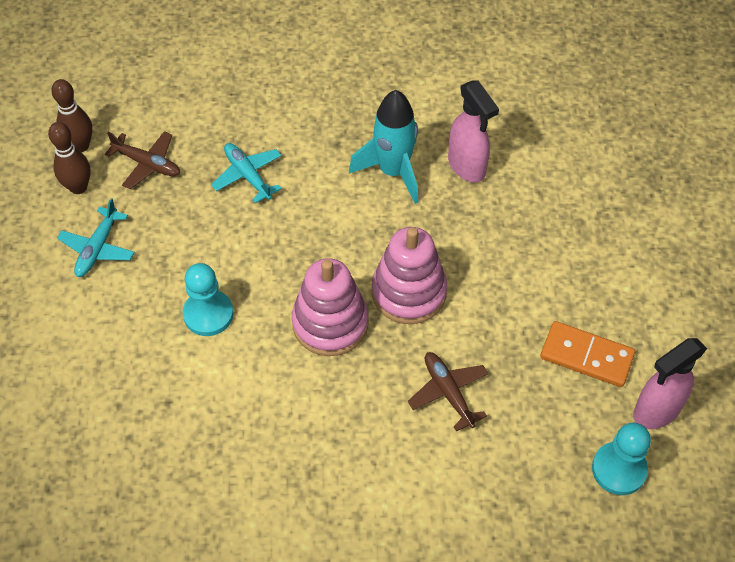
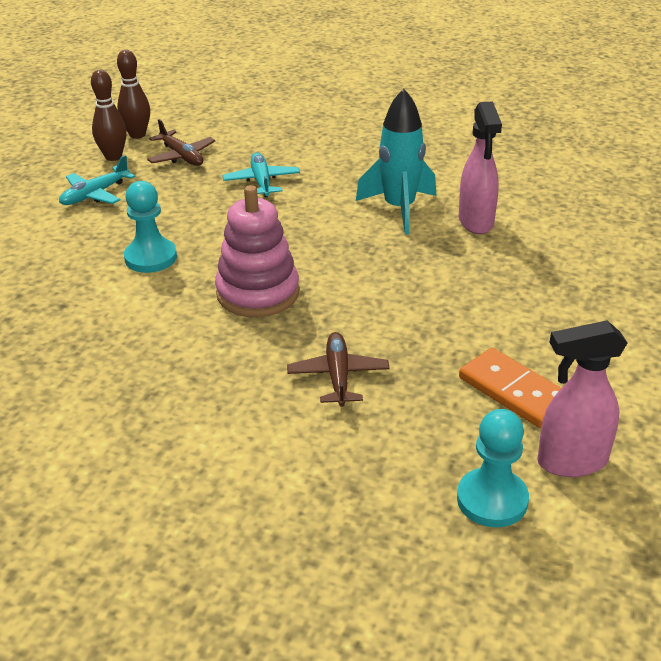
camera: 25 degrees right, 20 degrees down
(409, 292) = (352, 292): pink stacking toy -> none

